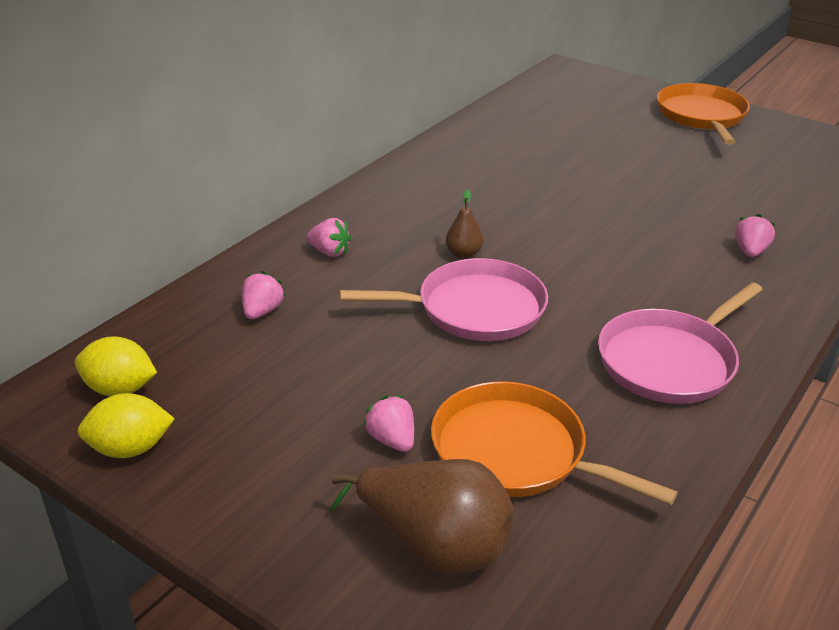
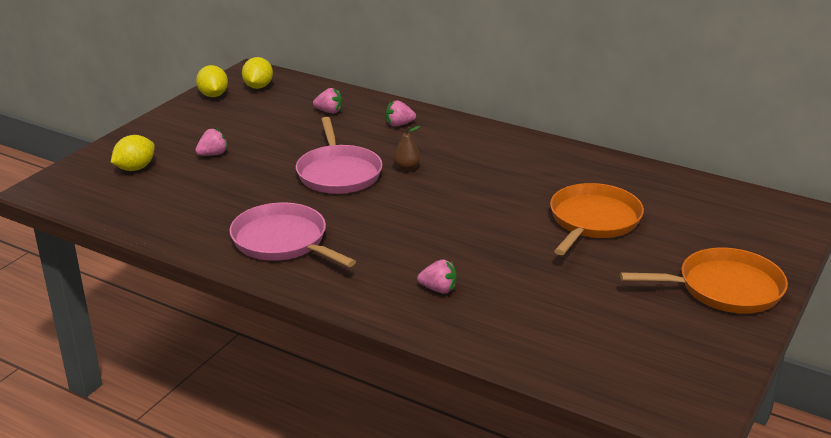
camera: 85 degrees right, 5 degrees down
(329, 252) = (399, 124): pink strawberry -> pink strawberry turned 60 degrees clockwise
(433, 546) = (135, 168): brown pear -> yellow lemon
(516, 452) = (198, 188): orange pan -> orange pan (593, 221)

